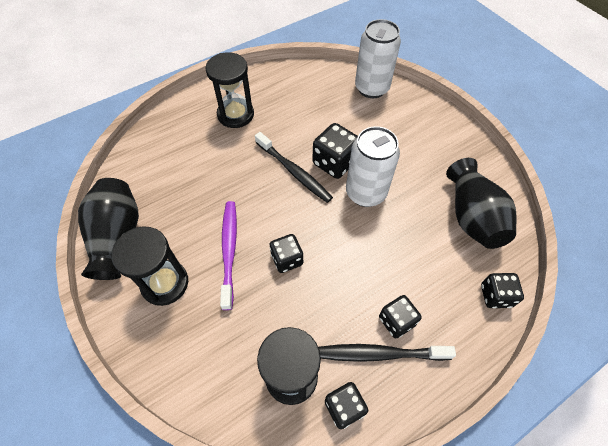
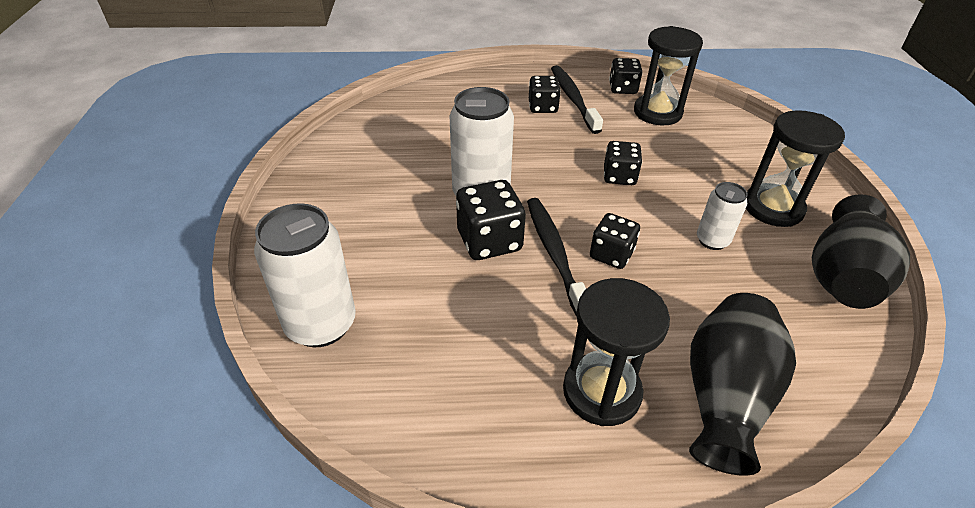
camera: 150 degrees left, 15 degrees down
(204, 228) = (712, 240): none -> white can
(229, 251) = (685, 207): purple toothbrush -> none
(380, 354) = (573, 99): black toothbrush -> black toothbrush turned 135 degrees counterclockwise
(472, 217) = (393, 135): black vase -> black vase (725, 397)
(495, 296) = (443, 91): black dice -> black dice (611, 254)

